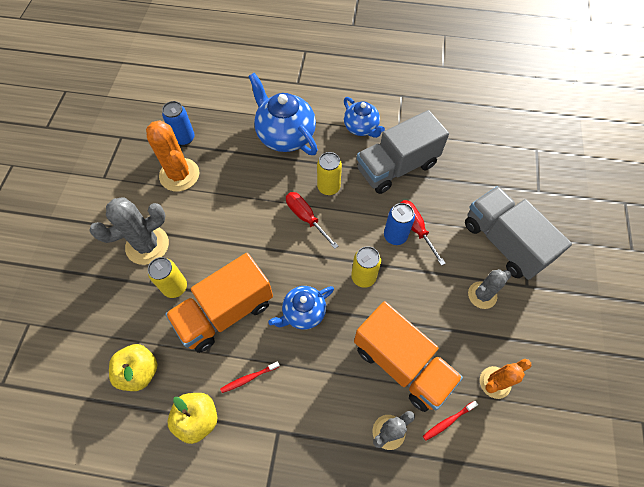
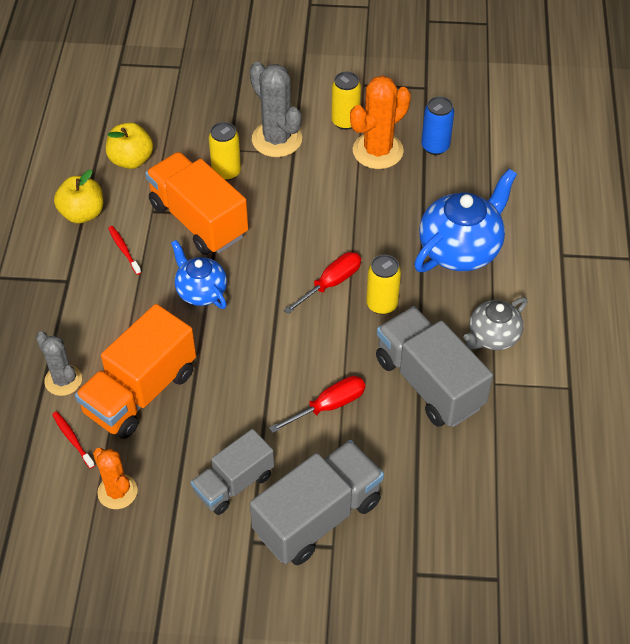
camera: 85 degrees right, 10 degrees down
(361, 128) = (492, 337): blue teapot -> grey teapot
(363, 277) = (251, 349): yellow can -> yellow can (345, 121)
(395, 236) = (314, 382): blue can -> none
(482, 295) = (234, 484): grey cactus -> grey truck

